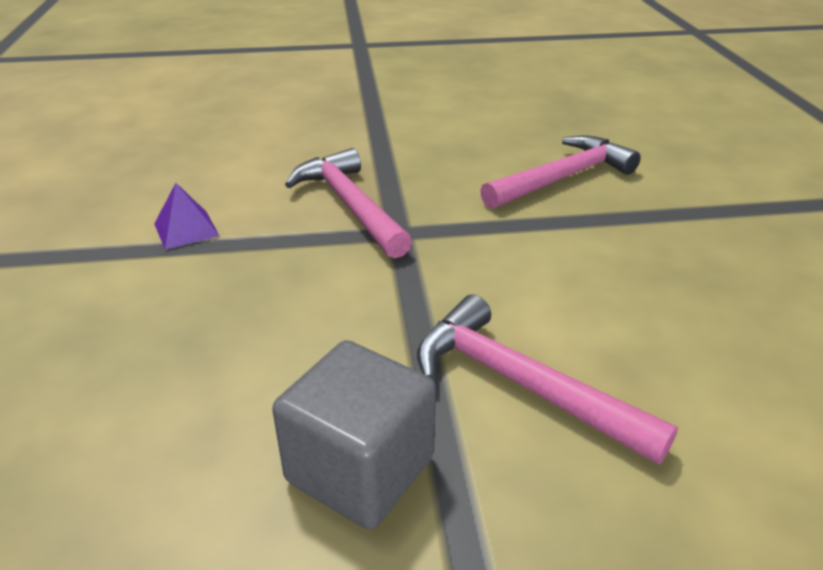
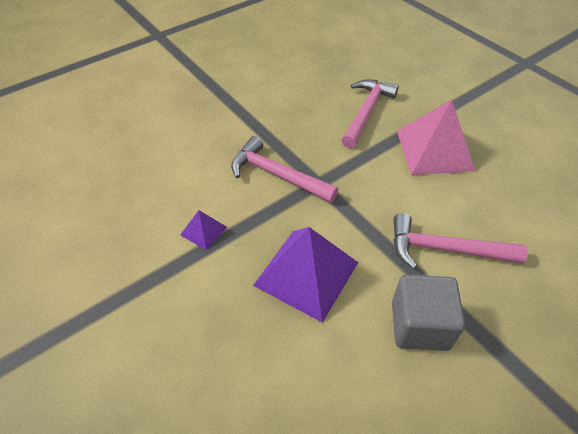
camera: 30 degrees left, 15 degrees up
(261, 325) = (306, 273): none -> purple pyramid
(636, 252) = (434, 150): none -> pink pyramid

